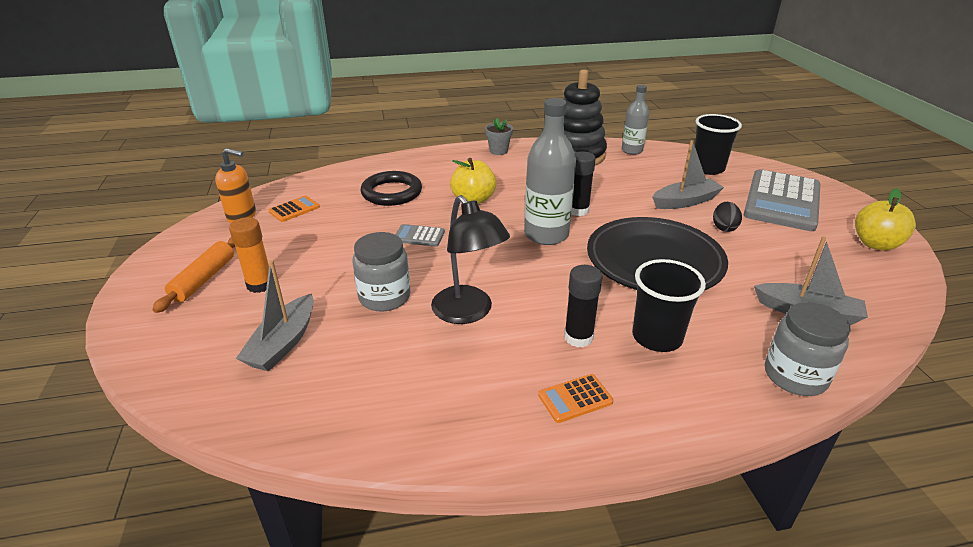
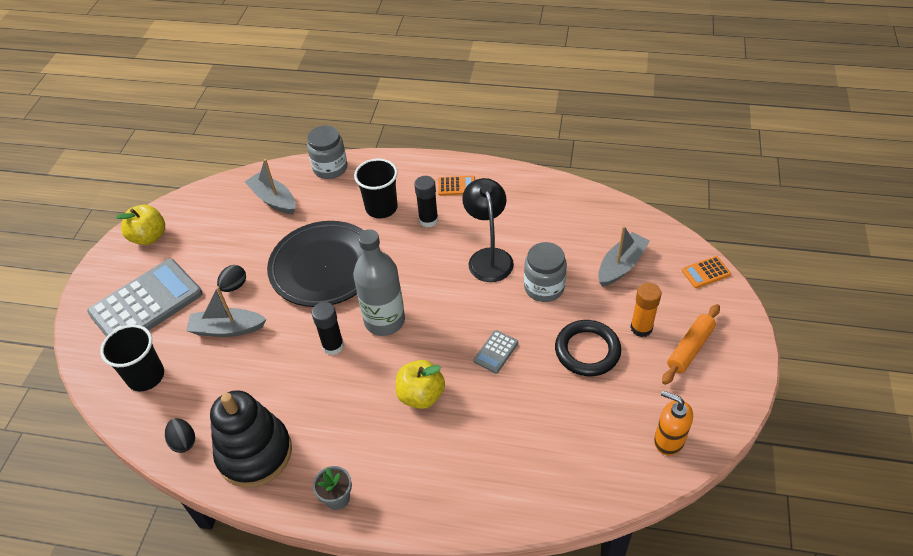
camera: 155 degrees left, 15 degrees up
(294, 209) = (612, 436): orange calculator -> orange calculator (705, 272)
(391, 192) = (501, 437): black ring -> black ring (587, 351)
(419, 236) = (496, 352): grey calculator -> grey calculator turned 90 degrees clockwise
(632, 150) = (183, 442): grey bottle -> black egg

